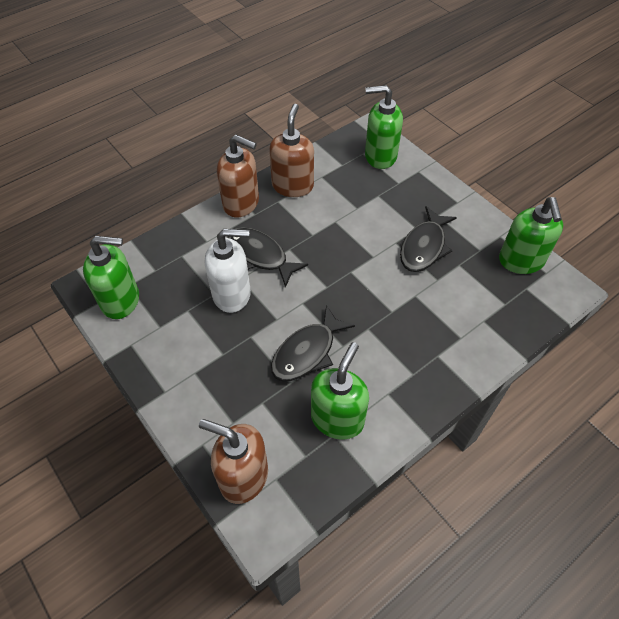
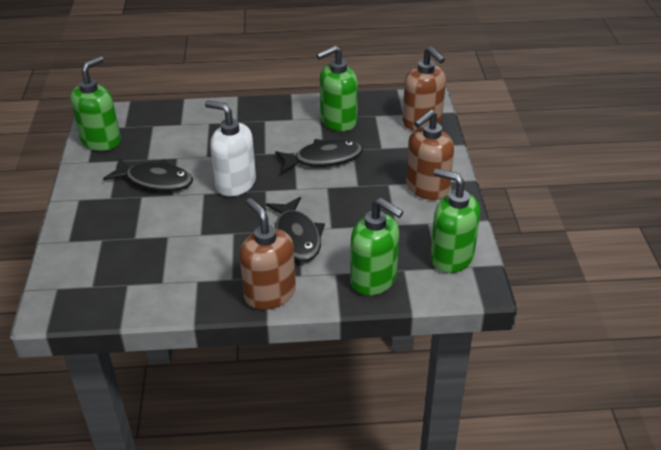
camera: 145 degrees left, 15 degrees down
(232, 294) = (348, 219): white soap dispenser -> white soap dispenser (235, 184)
(292, 186) = (201, 287): brown soap dispenser -> brown soap dispenser (427, 188)
(380, 156) = (80, 273): green soap dispenser -> green soap dispenser (374, 280)
(424, 247) = (155, 181): black fish -> black fish turned 45 degrees clockwise

